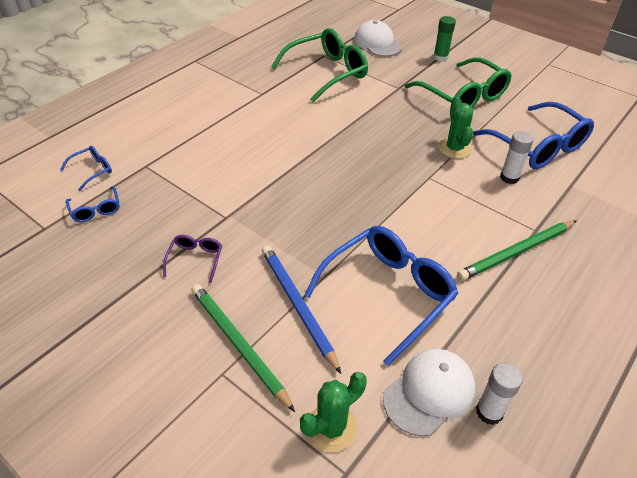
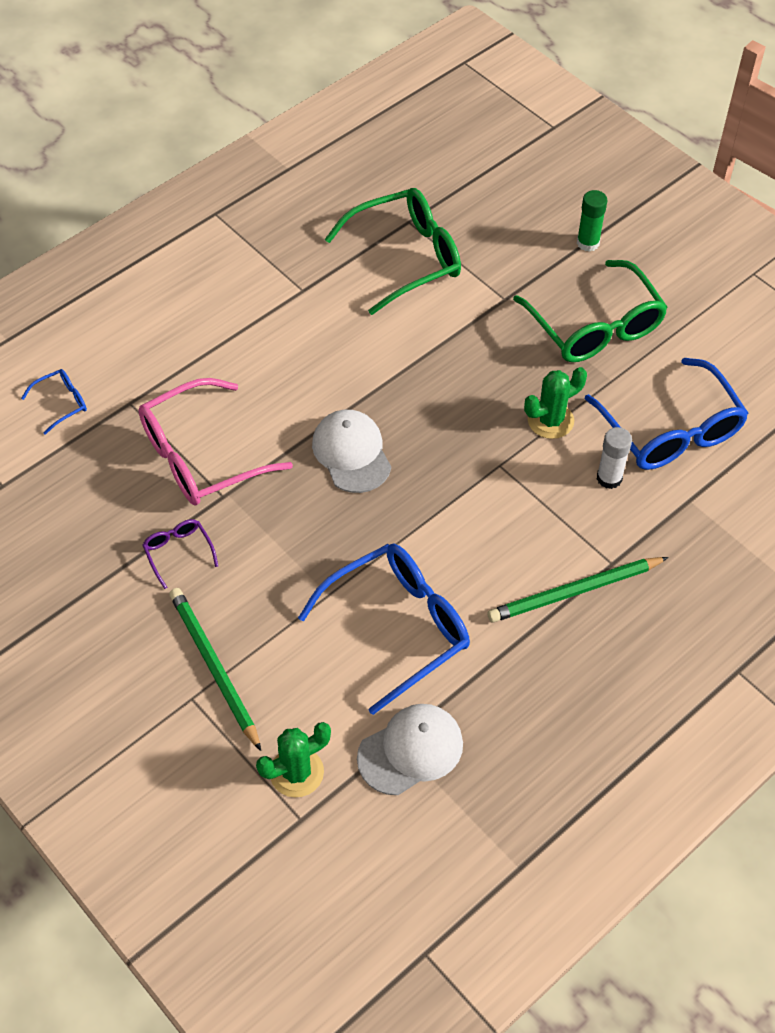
camera: 10 degrees right, 10 degrees up
(95, 209) = (64, 465): blue glasses -> none
(195, 260) = (178, 553): purple glasses -> purple glasses turned 45 degrees counterclockwise
(205, 193) = (202, 456): none -> pink glasses
(297, 306) = (289, 629): blue pencil -> none
(377, 43) = (498, 202): white cap -> white cap (351, 453)
(454, 148) = (550, 420): green cactus -> green cactus turned 60 degrees clockwise
(489, 412) = (469, 780): white glue stick -> none

